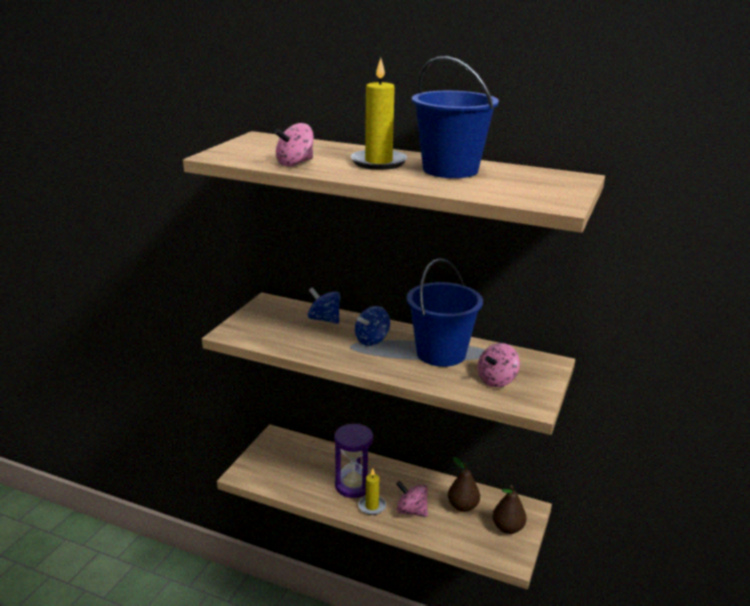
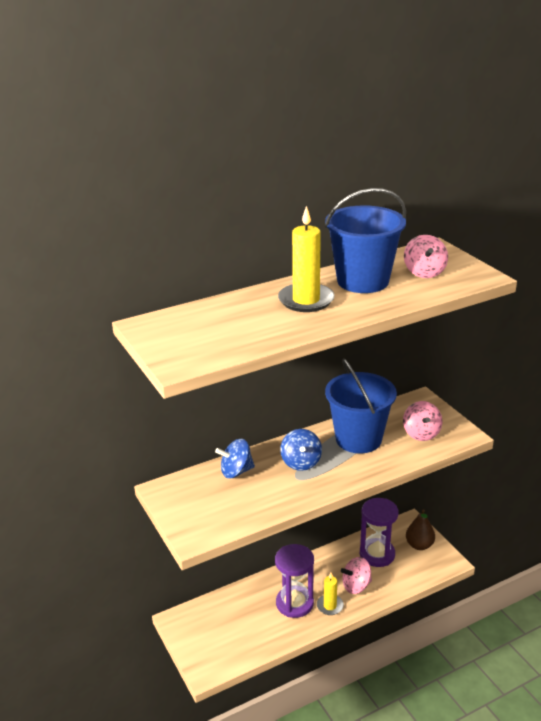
camera: 50 degrees left, 5 degrees up
(295, 163) = (260, 336): pink spinning top -> pink spinning top (424, 272)
(463, 506) = (377, 554): brown pear -> purple hourglass

